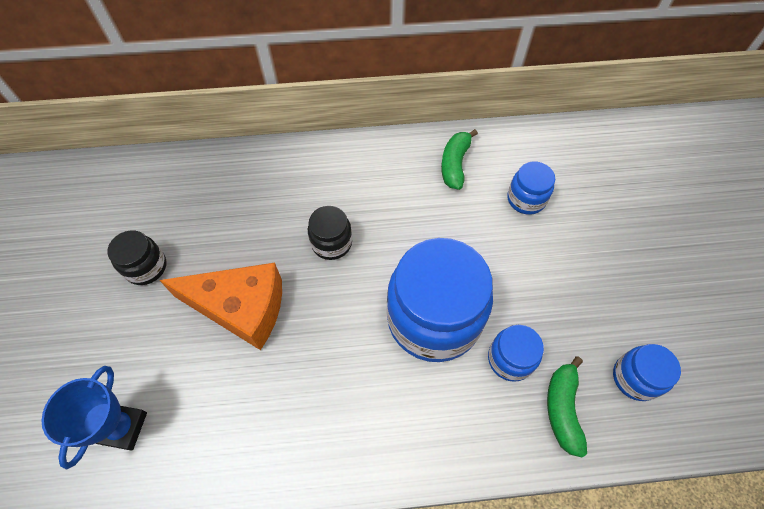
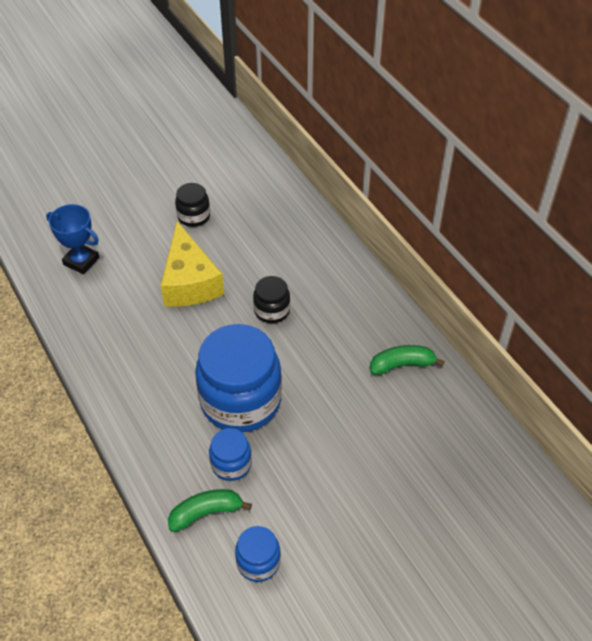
camera: 65 degrees right, 10 degrees down
(123, 428) = (81, 261): blue trophy -> blue trophy turned 45 degrees clockwise
(241, 308) = (189, 281): orange cheese -> yellow cheese
(526, 199) = (397, 431): blue jar -> none

